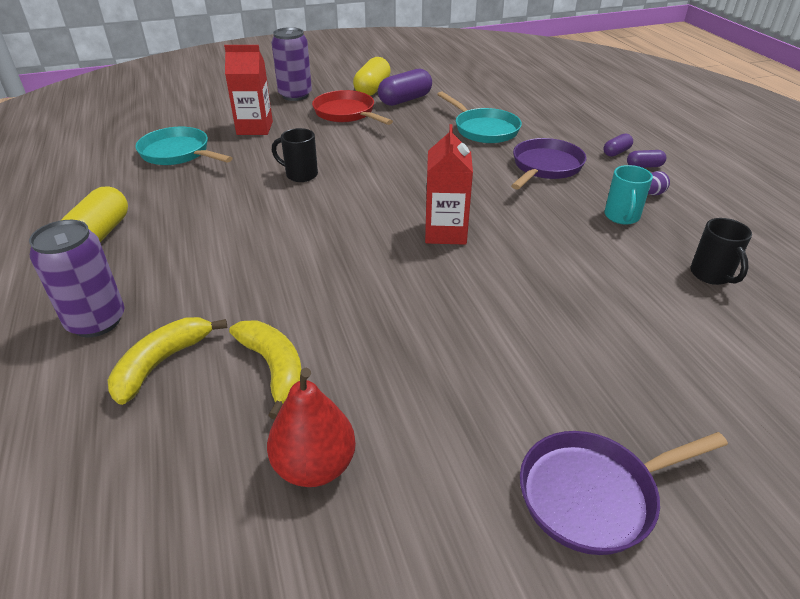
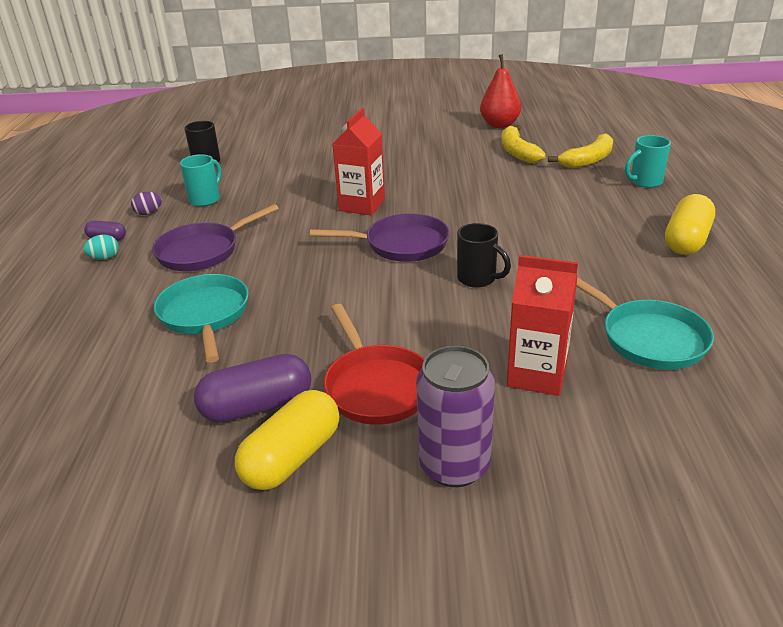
camera: 160 degrees left, 5 degrees down
(96, 321) = (645, 182): purple can -> turquoise mug
(593, 495) = (382, 110): purple pan -> purple pan (401, 244)
(616, 152) = (104, 258): purple capsule -> turquoise egg

